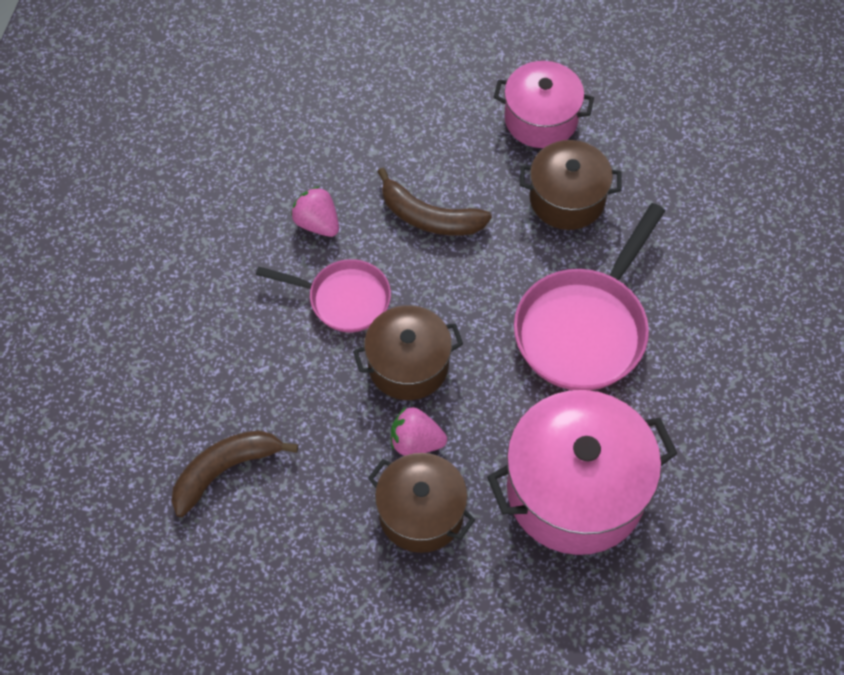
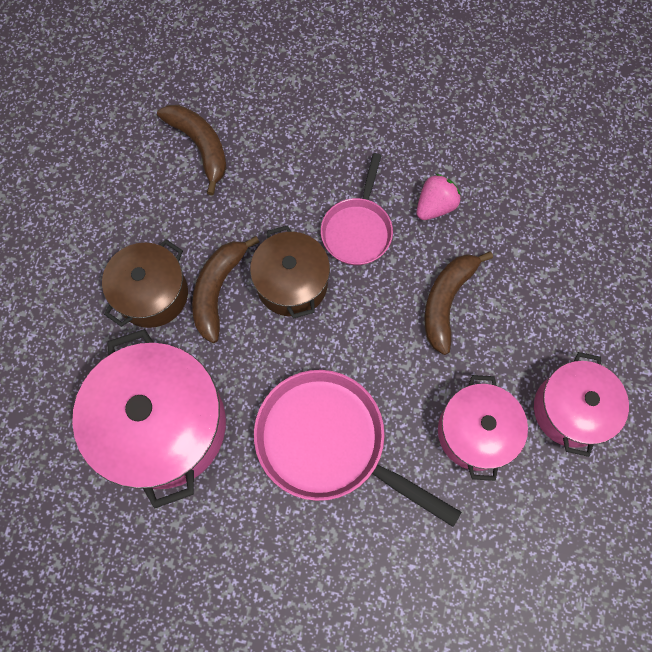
camera: 90 degrees right, 10 degrees up
(416, 442) = (218, 290): pink strawberry -> brown banana
(567, 199) = (475, 432): brown pot -> pink pot

